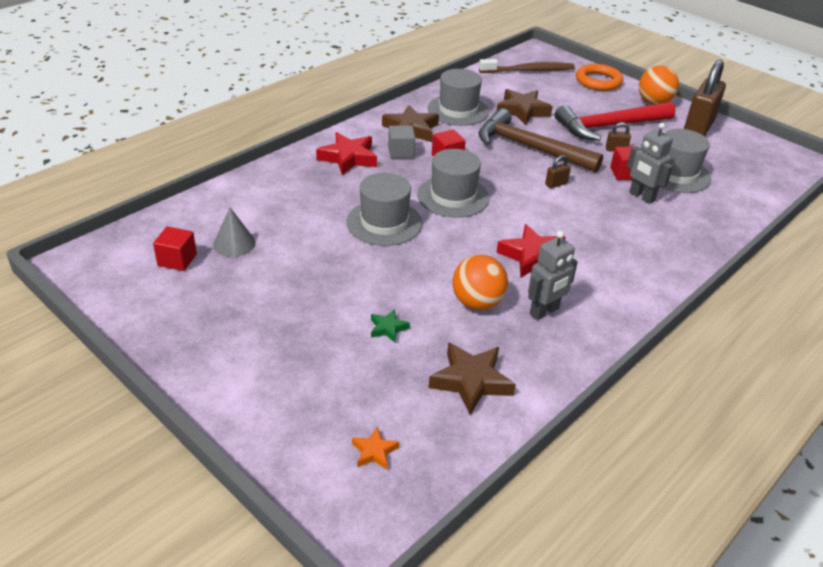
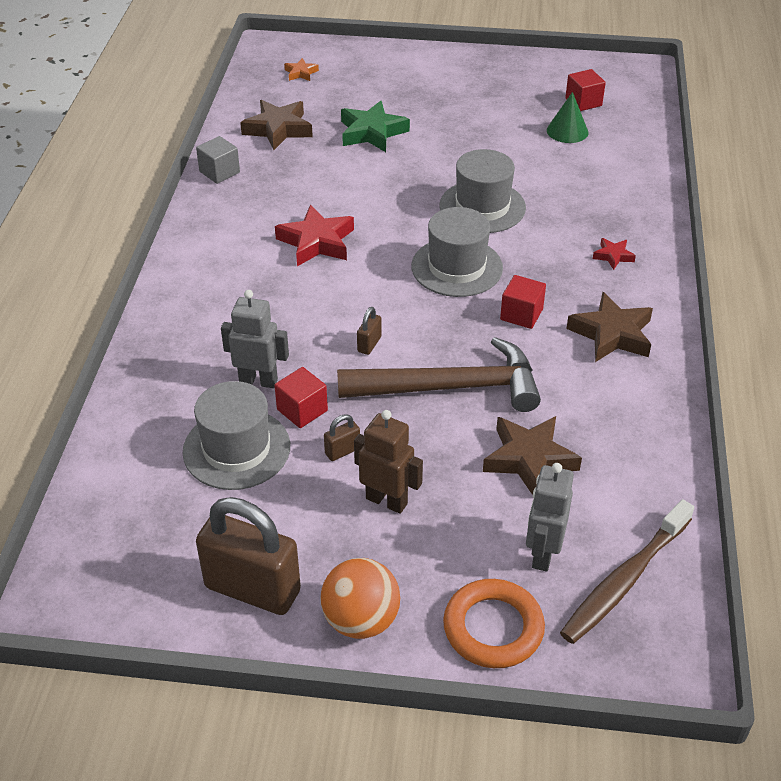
camera: 145 degrees right, 5 degrees up
(234, 243) = (567, 131): grey cone -> green cone
(348, 158) = (613, 256): red star -> red star, size x0.51
(388, 328) = (372, 132): green star -> green star, size x1.94
(401, 152) = (576, 294): grey cube -> grey cube (219, 172)
(458, 110) = (606, 405): grey hat -> none
(477, 303) = (326, 180): orange ball -> none
(544, 311) = (265, 199): grey robot -> grey robot (542, 553)
(609, 126) = (387, 501): red hammer -> brown robot
(698, 127) = (252, 589): brown padlock -> brown padlock turned 60 degrees counterclockwise

